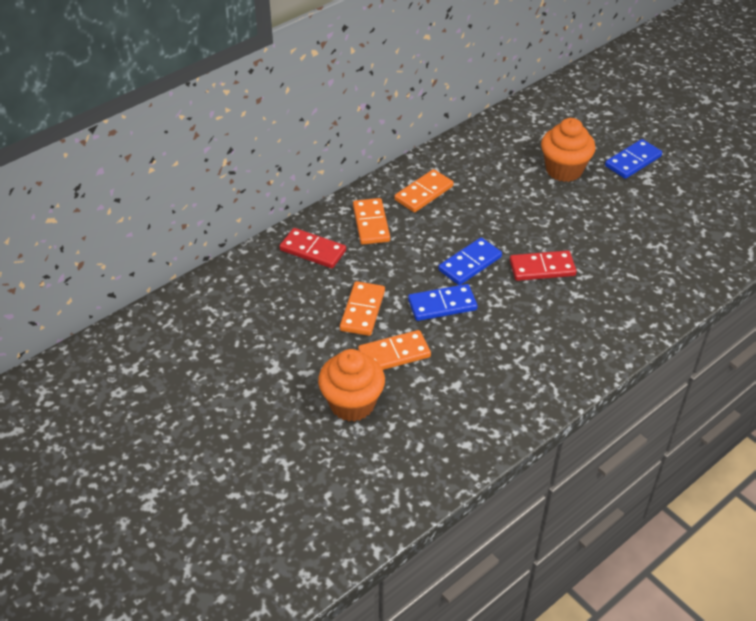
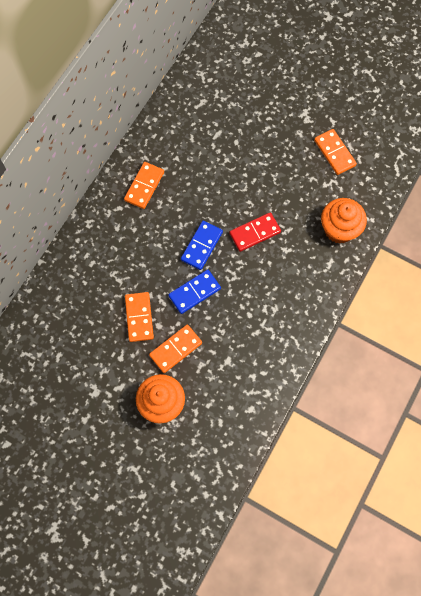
camera: 20 degrees left, 25 degrees up
(312, 250) = (81, 272): red domino -> none
(371, 223) = (115, 231): orange domino -> orange domino (334, 153)
(564, 170) = (242, 128): orange cupcake -> orange cupcake (339, 229)
(633, 161) = (291, 102): blue domino -> none

